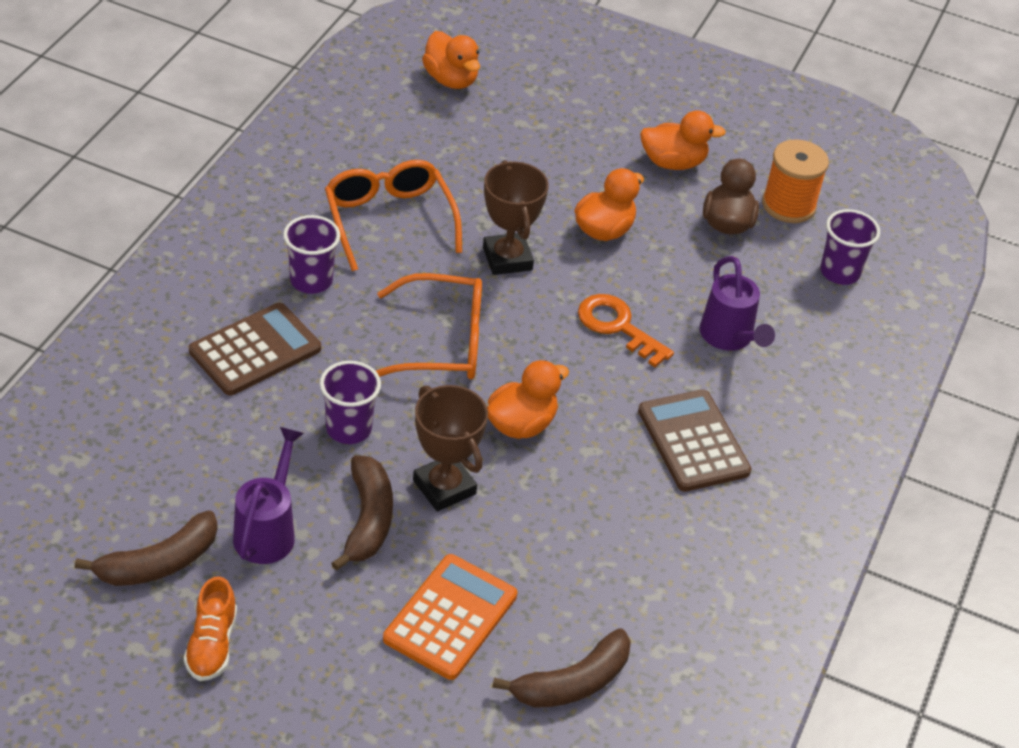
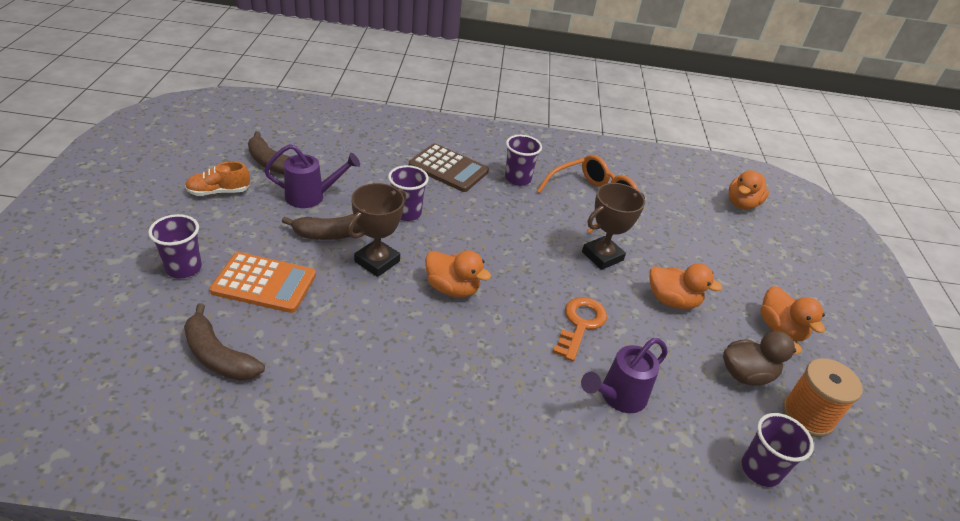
camera: 70 degrees right, 5 degrees down
(389, 705) = (183, 268): none -> purple cup
(441, 343) = (503, 238): orange glasses -> none
(693, 441) = (489, 390): brown calculator -> none

